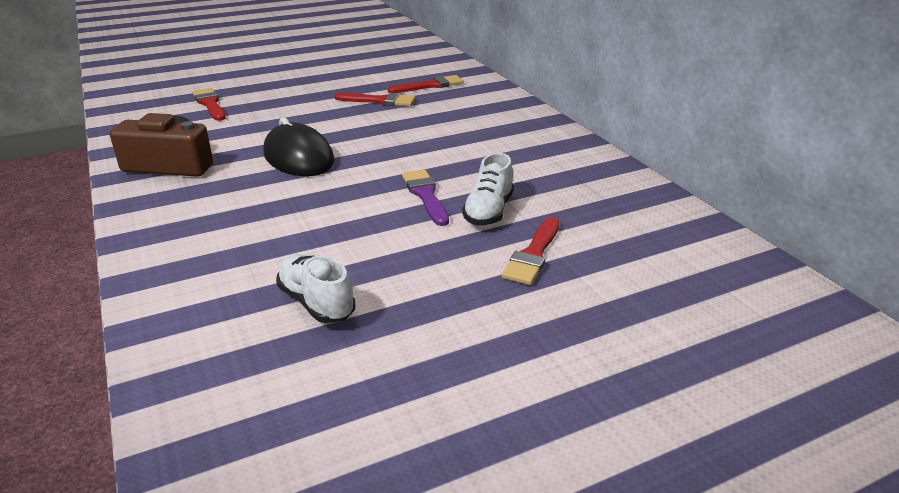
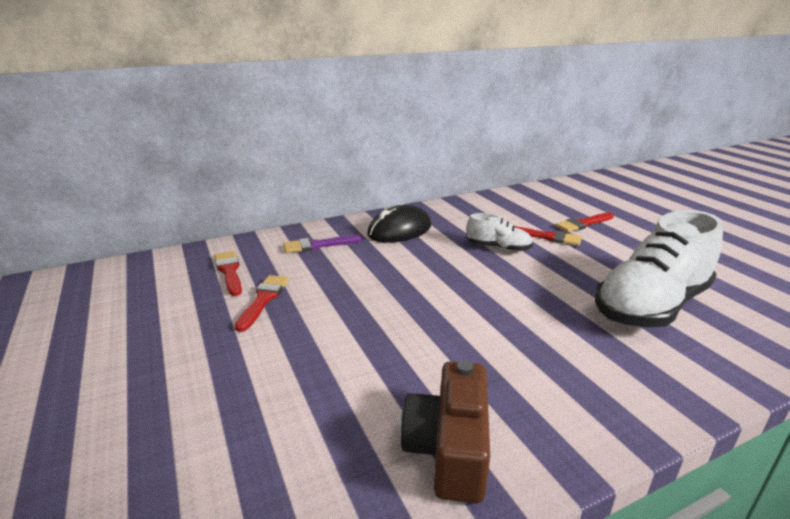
camera: 90 degrees left, 5 degrees down
(210, 104) = (209, 459): red brush -> red brush (583, 224)
(298, 157) = (417, 340): black mouse -> black mouse (399, 230)
(316, 302) = (651, 306): white shoe -> white shoe, size x2.06
(425, 195) = (481, 270): purple brush -> purple brush (318, 245)

